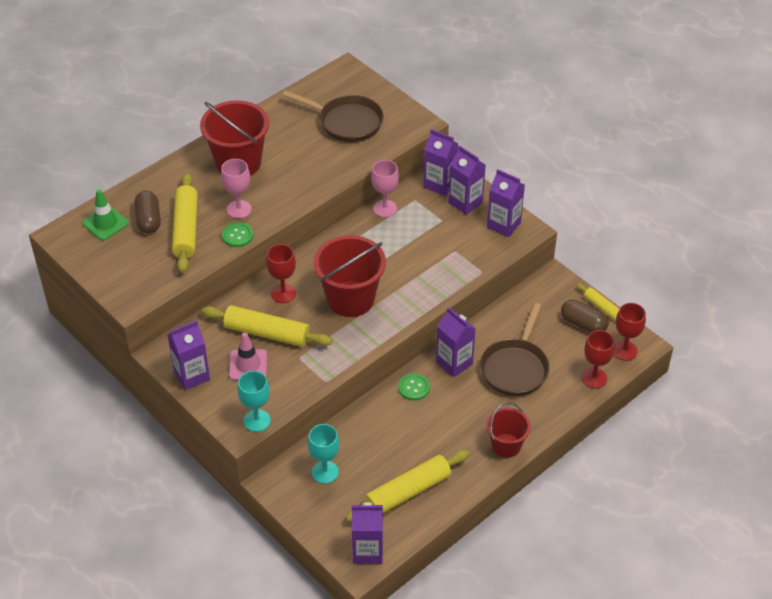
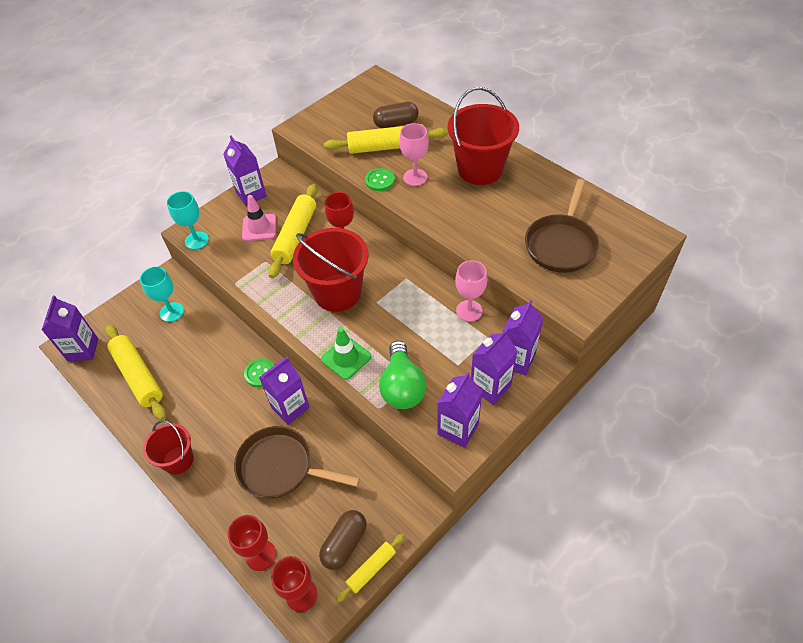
camera: 90 degrees right, 5 degrees up
(105, 223) = (390, 100): green traffic cone -> green traffic cone (346, 358)
(461, 256) = (402, 386): none -> green light bulb

